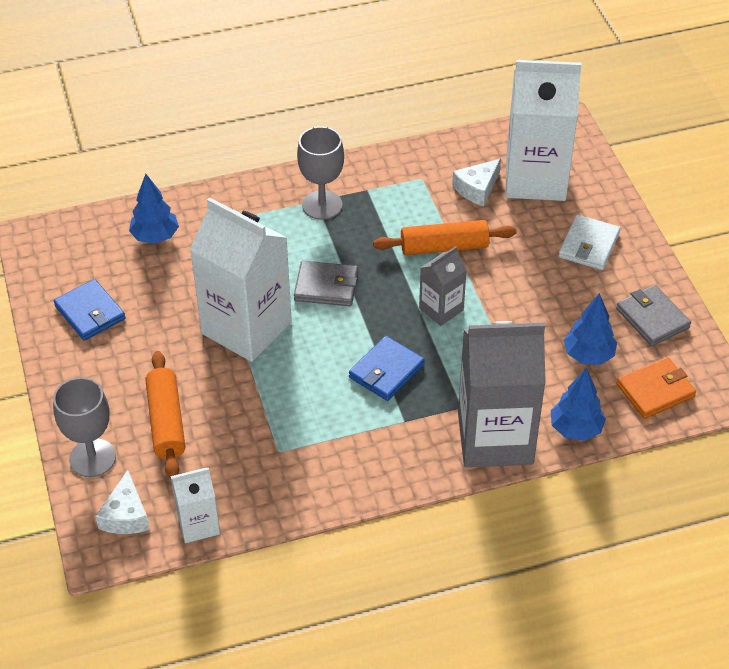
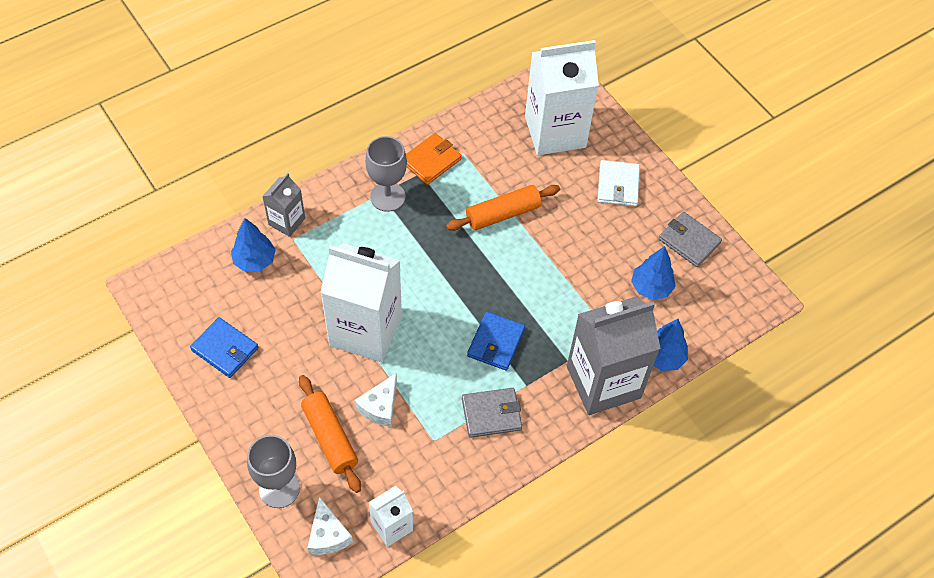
camera: 20 degrees left, 10 degrees up
(326, 286) = (418, 275): grey wallet -> grey wallet (491, 414)
(441, 309) = (520, 273): grey carton -> grey carton (286, 221)
(477, 188) = (511, 151): white cheese -> white cheese (380, 406)
(655, 390) = (712, 307): orange wallet -> orange wallet (431, 161)

